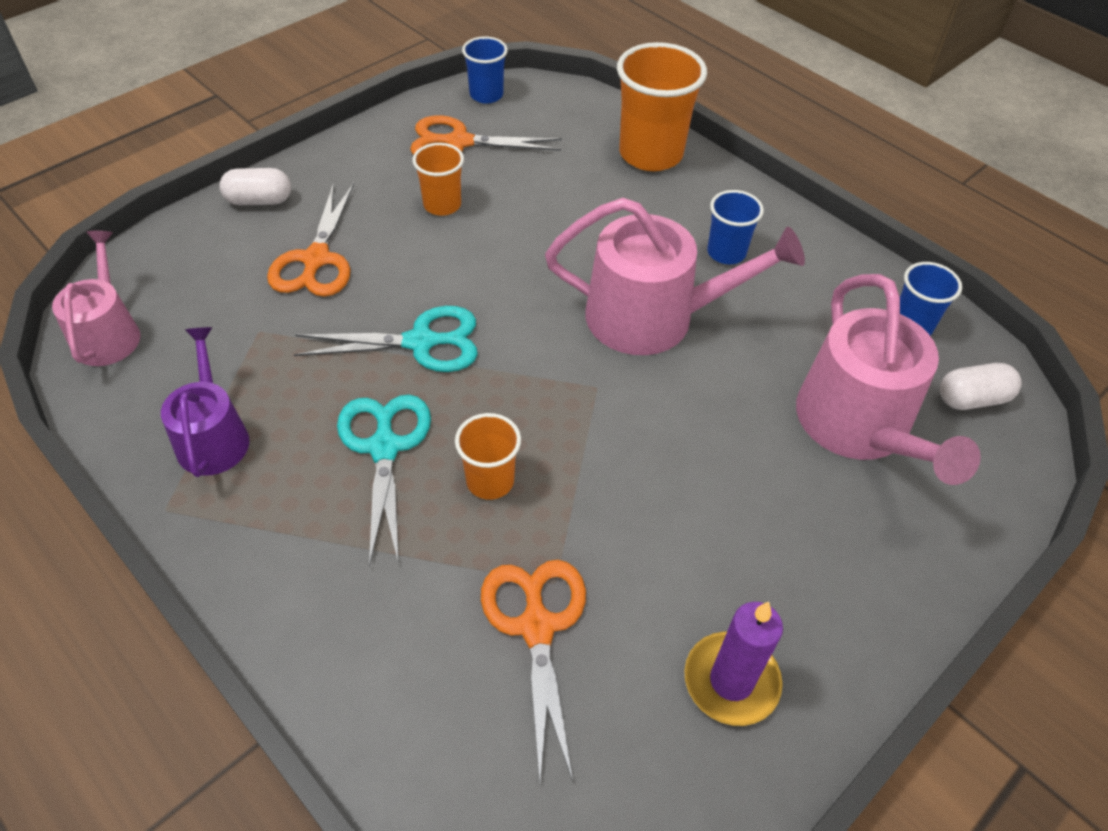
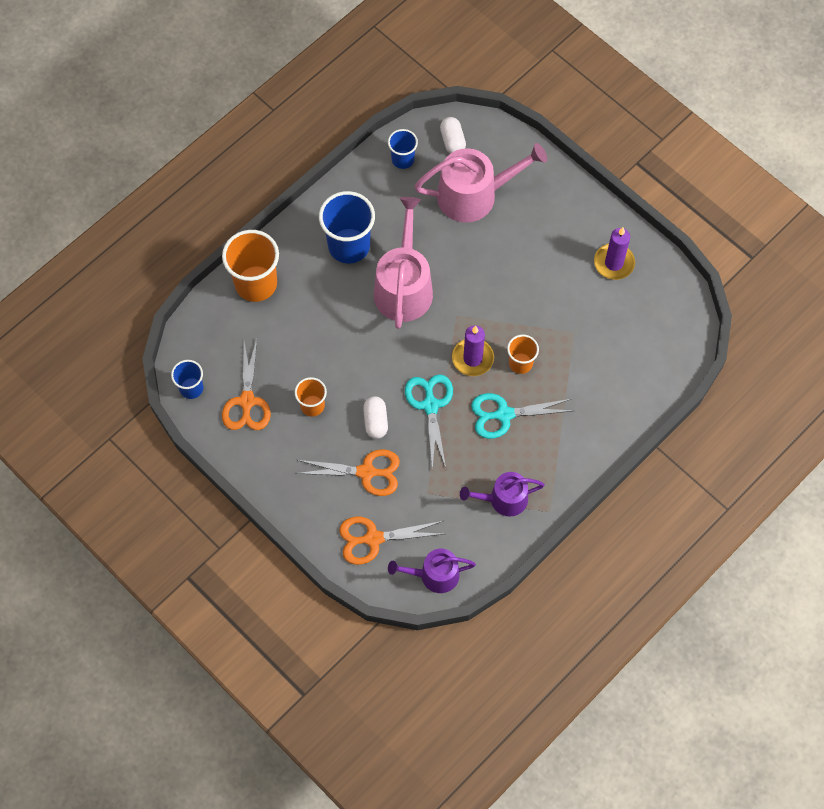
camera: 90 degrees left, 15 degrees up
(108, 333) = (434, 575): pink watering can -> purple watering can
(259, 200) = (313, 517): white capsule -> white capsule (375, 421)
(507, 406) = (472, 358): none -> purple candle
(537, 627) = (596, 339): orange scissors -> orange scissors (373, 538)
(726, 253) = (349, 246): blue cup -> blue cup, size x1.80

